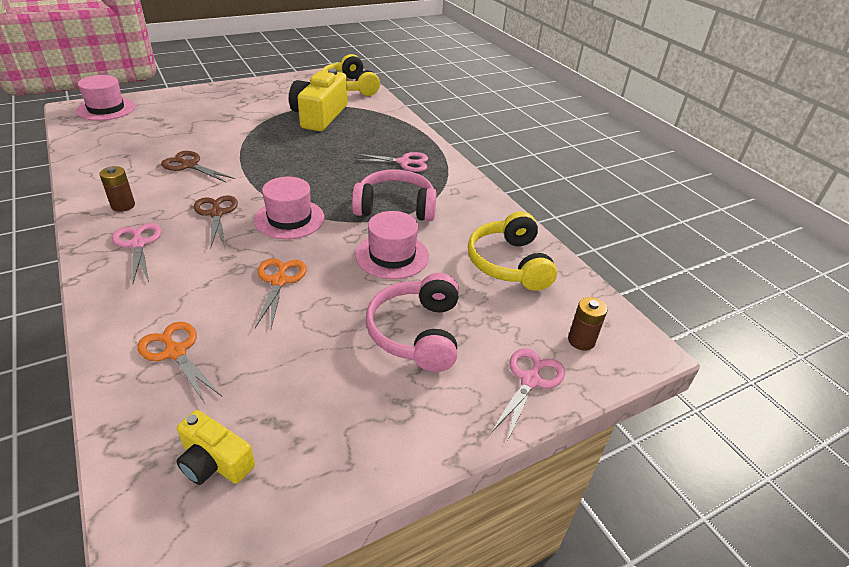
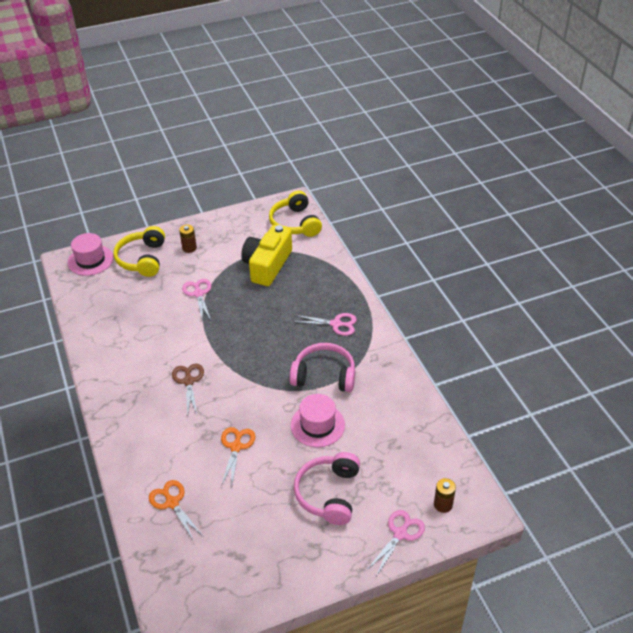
camera: 10 degrees right, 5 degrees up
(123, 205) = (121, 373): brown battery -> brown battery (189, 248)
(138, 244) = (136, 411): pink scissors -> pink scissors (198, 294)
(189, 165) = (164, 329): brown scissors -> none
(214, 461) = (202, 578): yellow camera -> none
(289, 219) = (243, 387): pink hat -> none
(509, 263) = (405, 434): yellow headphones -> yellow headphones (142, 259)

